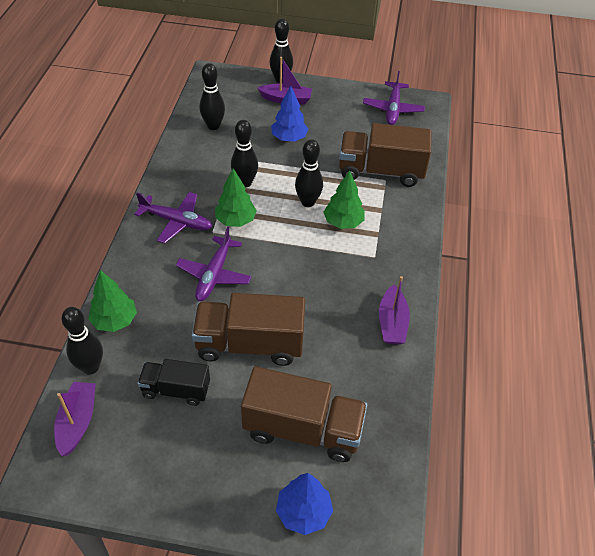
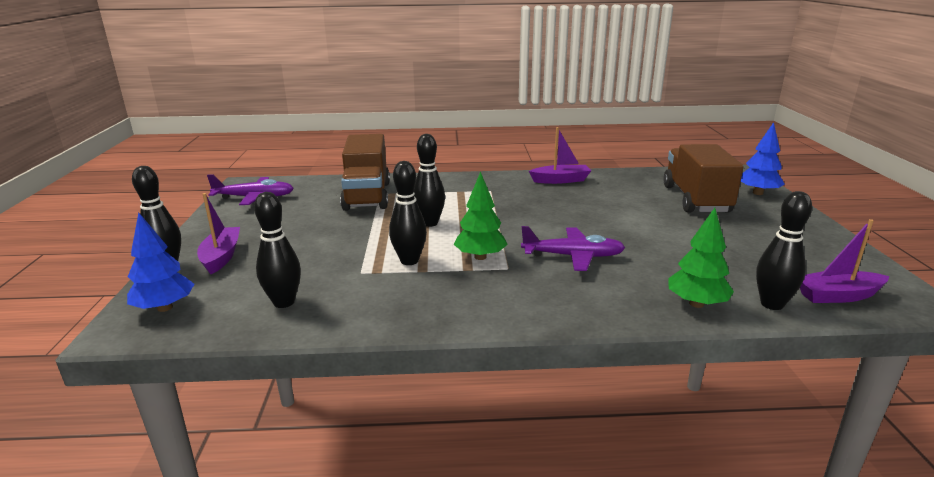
camera: 100 degrees left, 25 degrees down
(176, 221) = (504, 295): purple plane -> none
(176, 390) = (731, 252): black truck -> none
(250, 344) = (641, 227): brown truck -> none
(289, 138) = (312, 245): blue tree -> blue tree (165, 308)
(343, 222) = (452, 205): green tree -> none

